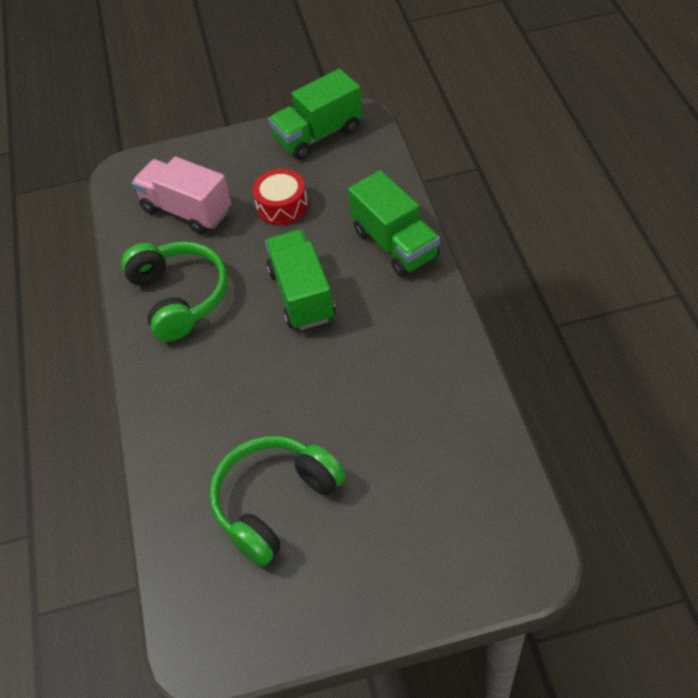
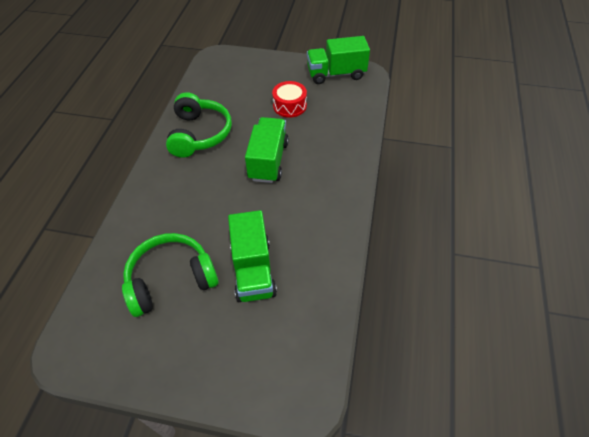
camera: 20 degrees right, 0 degrees up
(187, 211) = (235, 88): pink truck -> none
(395, 244) = (343, 153): green truck -> green truck (253, 270)

